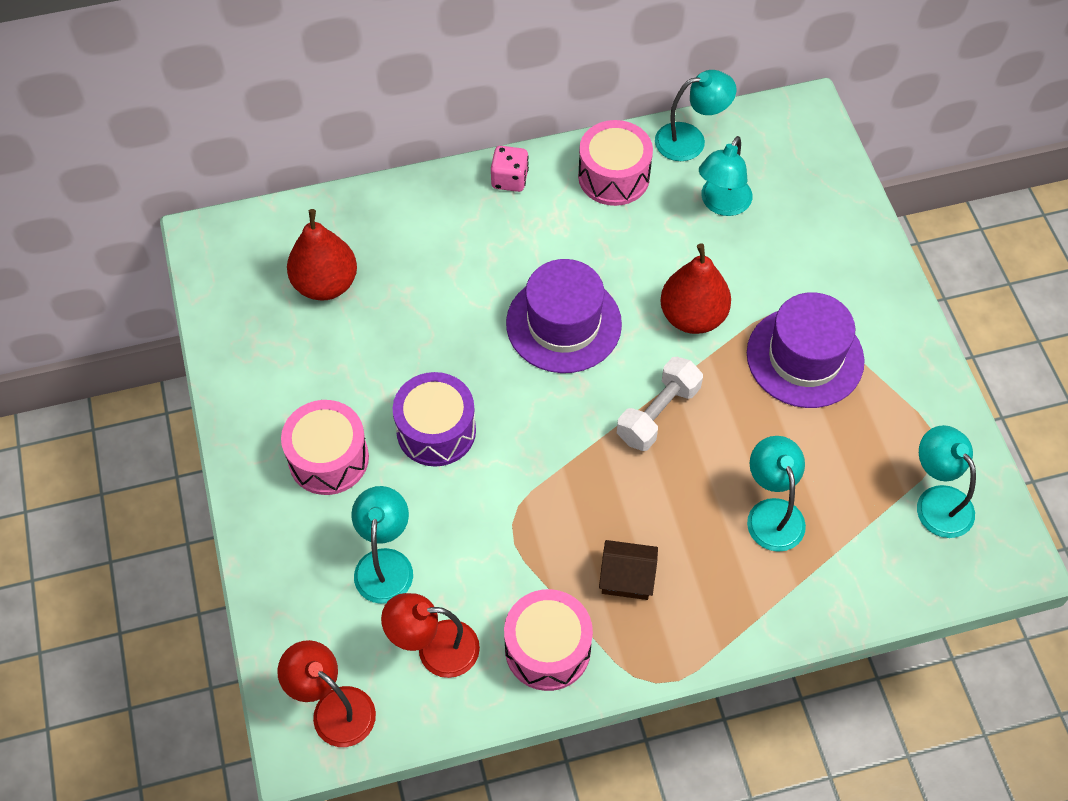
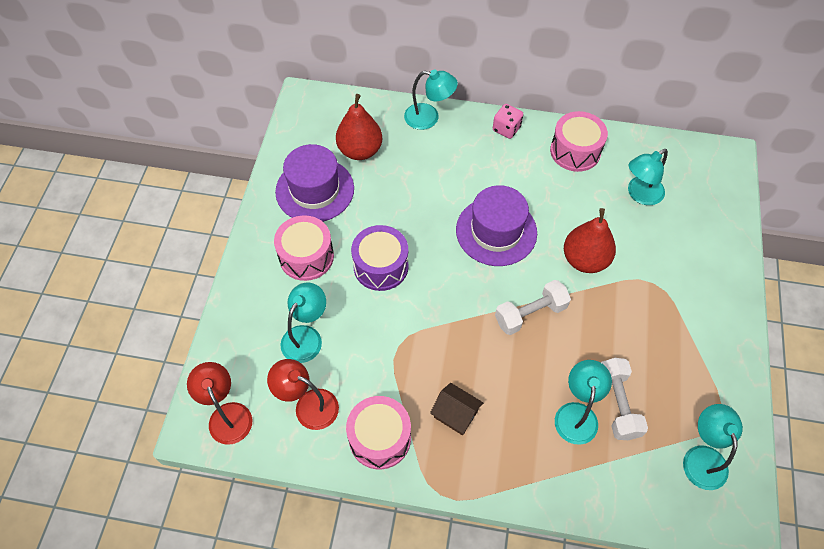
camera: 25 degrees right, 0 degrees up
(690, 140) = (638, 146): turquoise lamp -> turquoise lamp (429, 118)
(805, 357) = (651, 317): purple hat -> purple hat (315, 190)
(813, 480) = (617, 404): none -> white dumbbell

